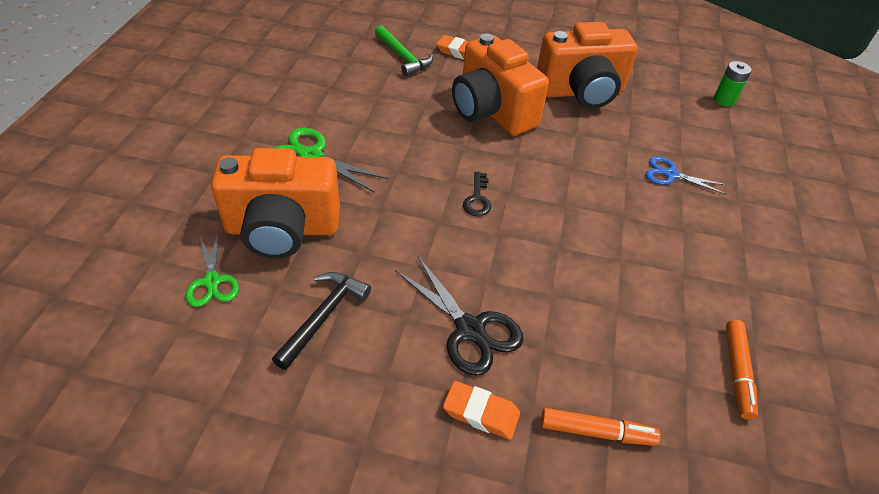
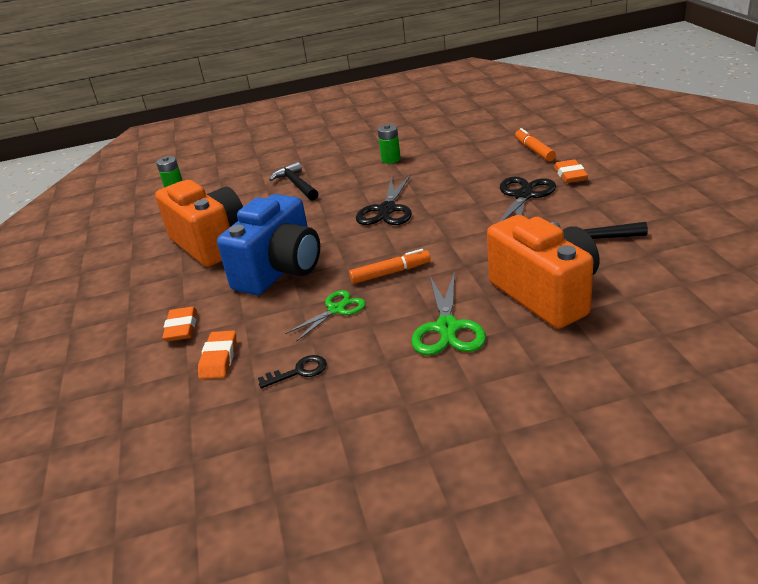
camera: 110 degrees left, 15 degrees down
(212, 281) = (635, 294): green scissors -> green scissors (336, 309)
(403, 57) = (219, 359): green hammer -> orange eraser
(477, 199) = (405, 235): black key -> black key (299, 371)
(492, 111) = (280, 270): orange camera -> blue camera
(544, 210) = (387, 210): none -> black scissors
(670, 175) = (296, 185): blue scissors -> black hammer
(685, 272) = (391, 159): none -> green battery
(737, 372) = (448, 134): orange marker -> orange marker (390, 273)

